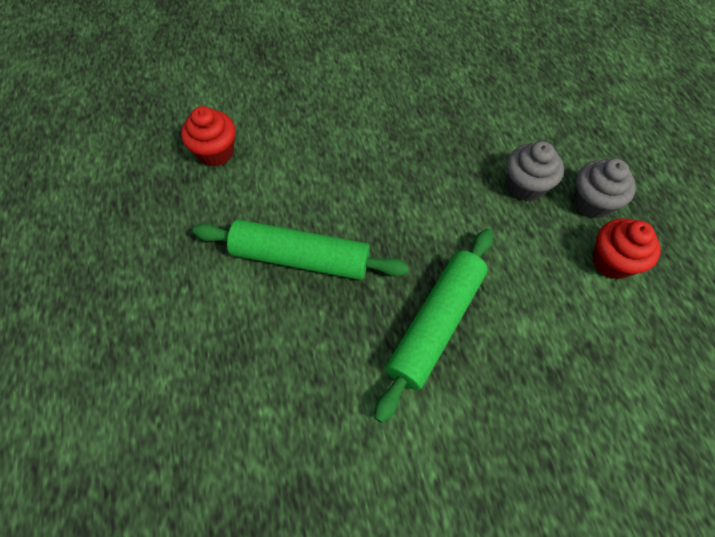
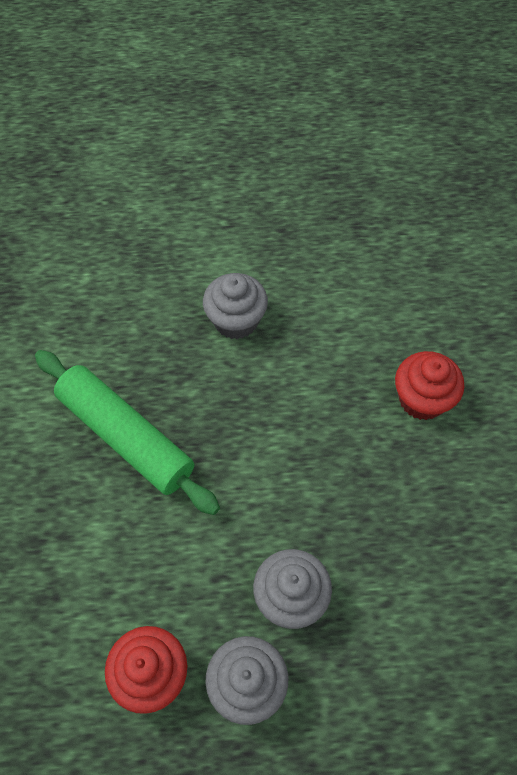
camera: 100 degrees right, 0 degrees up
(215, 152) = (392, 253): red cupcake -> red cupcake (422, 399)
(300, 258) = (236, 321): green rolling pin -> grey cupcake

